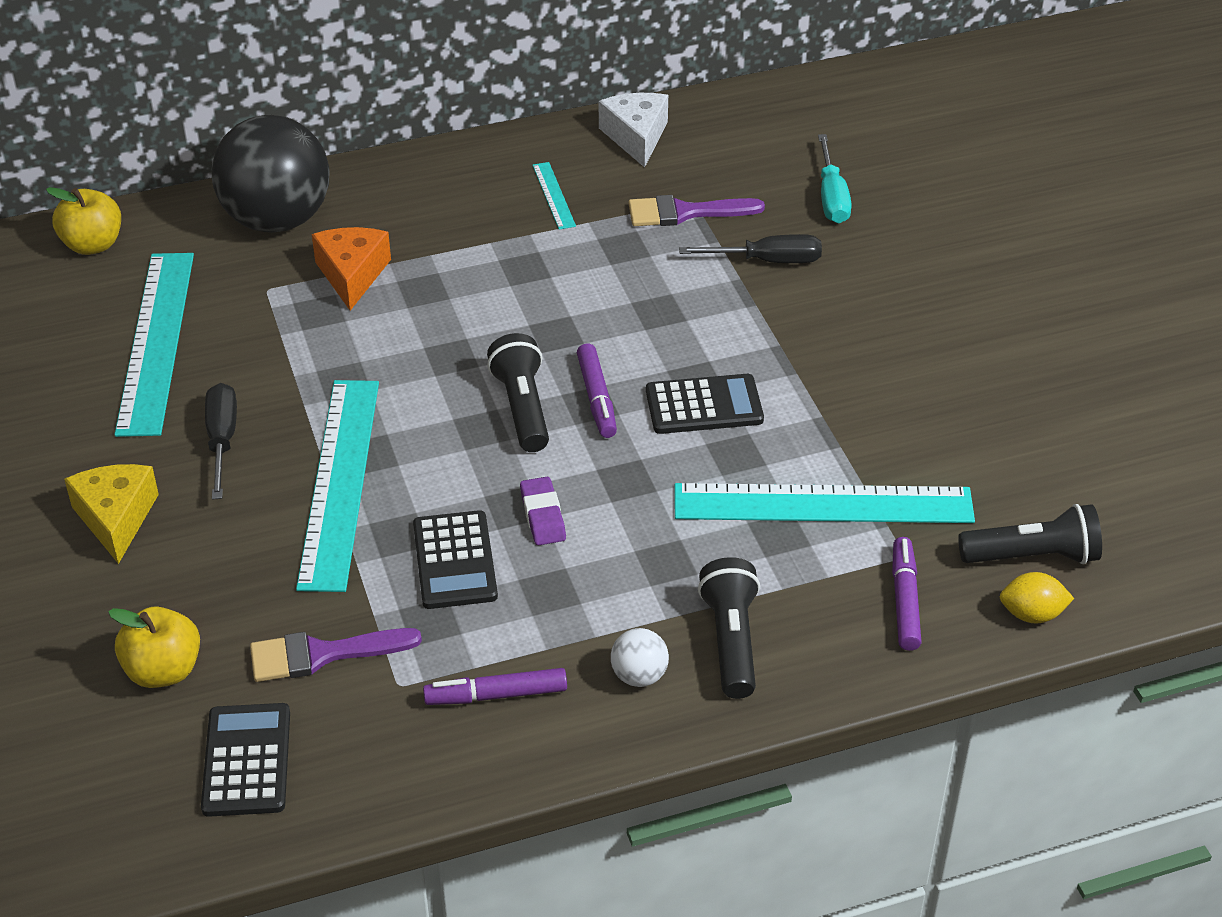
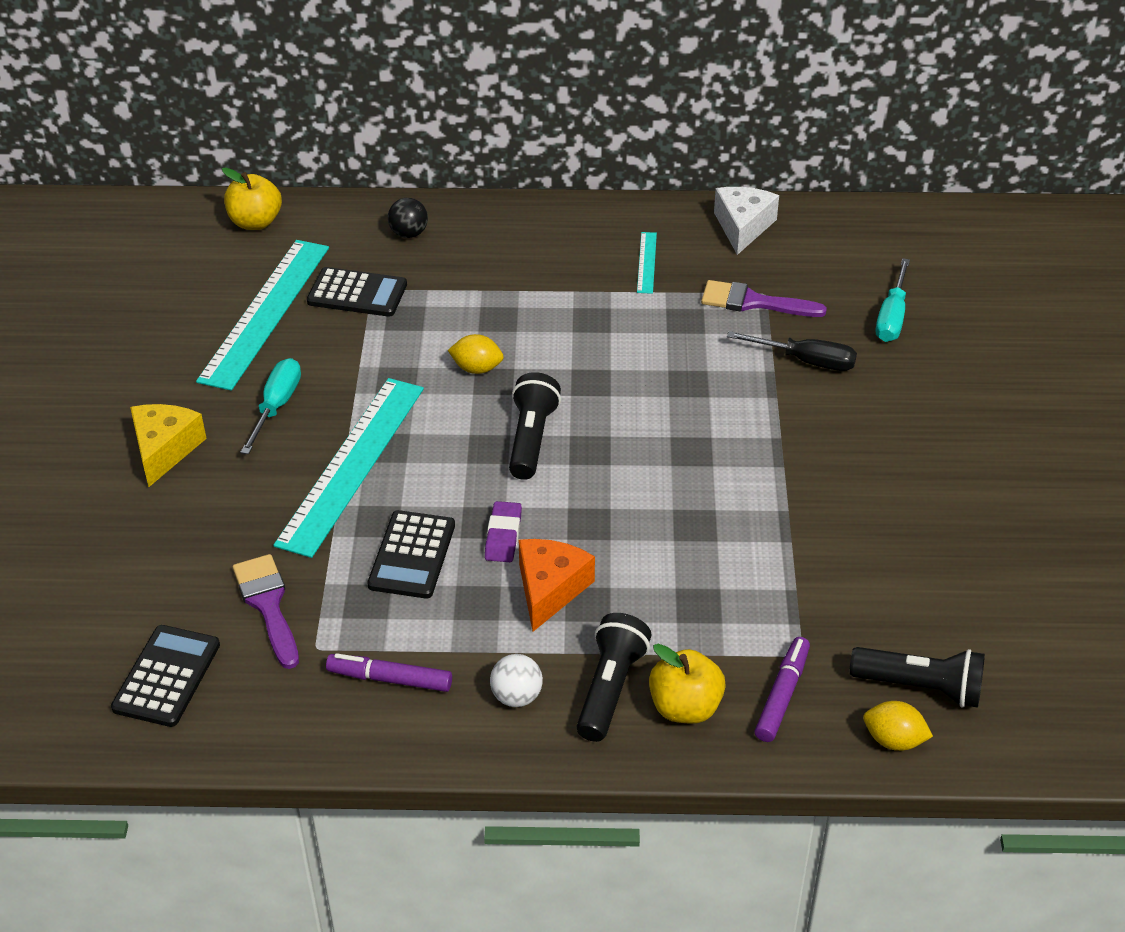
camera: 20 degrees right, 0 degrees up
(163, 670) = (140, 584): yellow apple -> yellow apple (685, 707)
(222, 440) = (276, 406): black screwdriver -> turquoise screwdriver
(277, 220) = (409, 234): black ball -> black ball, size x0.40
(322, 654) = (268, 605): purple brush -> purple brush turned 60 degrees clockwise
(352, 274) = (446, 293): orange cheese -> orange cheese (550, 589)
(426, 348) = (477, 368): none -> yellow lemon
(597, 398) = (598, 446): purple marker -> none
(704, 405) = (687, 475): black calculator -> black calculator (357, 293)
(823, 504) = (750, 589): turquoise ruler -> none

